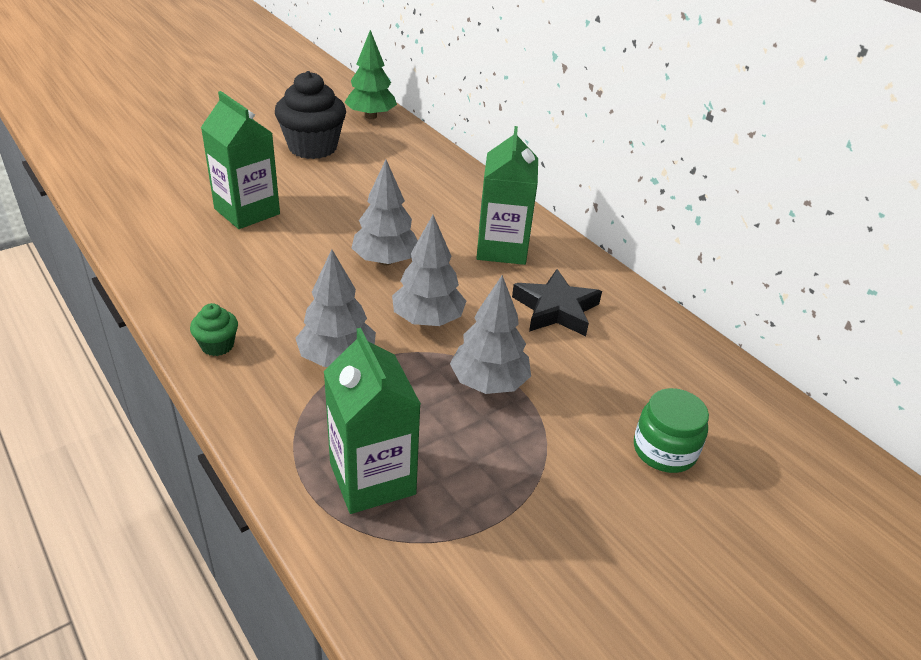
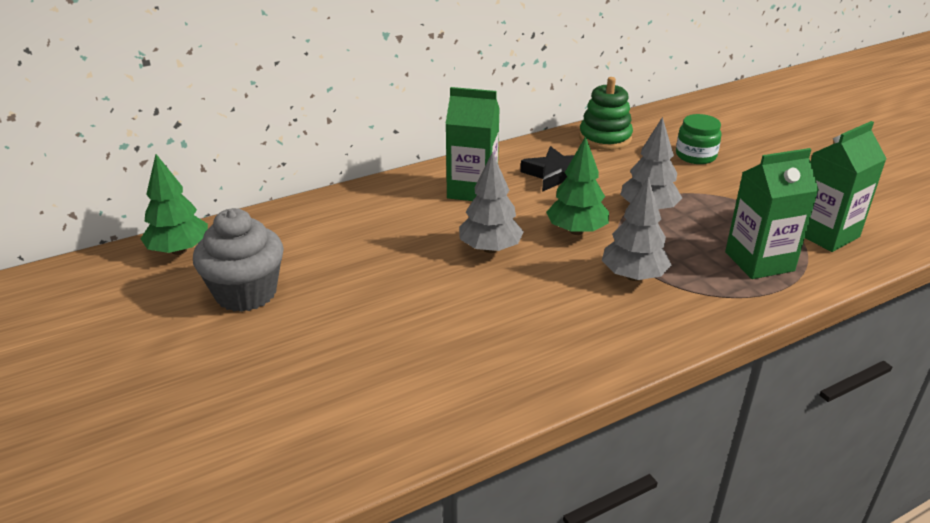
camera: 80 degrees left, 5 degrees down
(217, 345) = (629, 343): green cupcake -> none
(247, 211) = (389, 338): green carton -> green carton (825, 234)
(312, 147) = (246, 293): black cupcake -> grey cupcake
(428, 319) = (576, 231): grey tree -> green tree
(679, 356) = (605, 138): none -> green stacking toy

